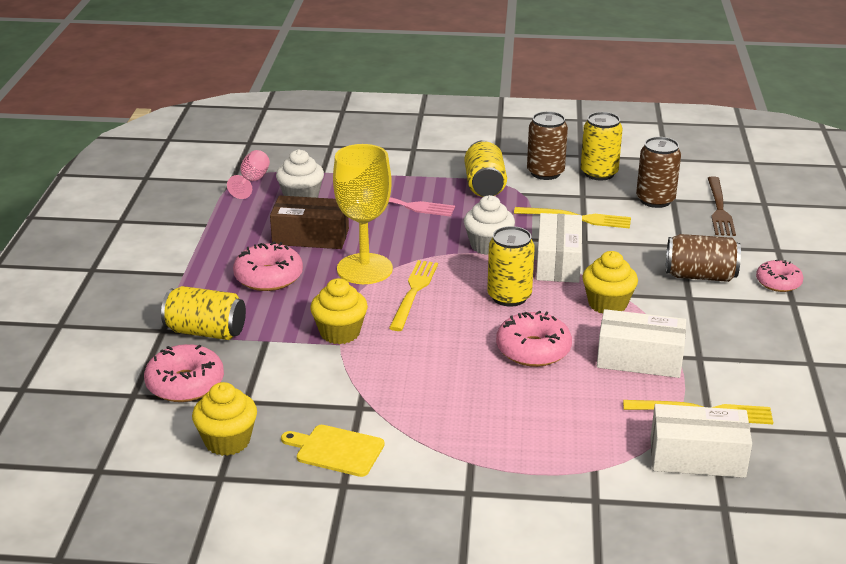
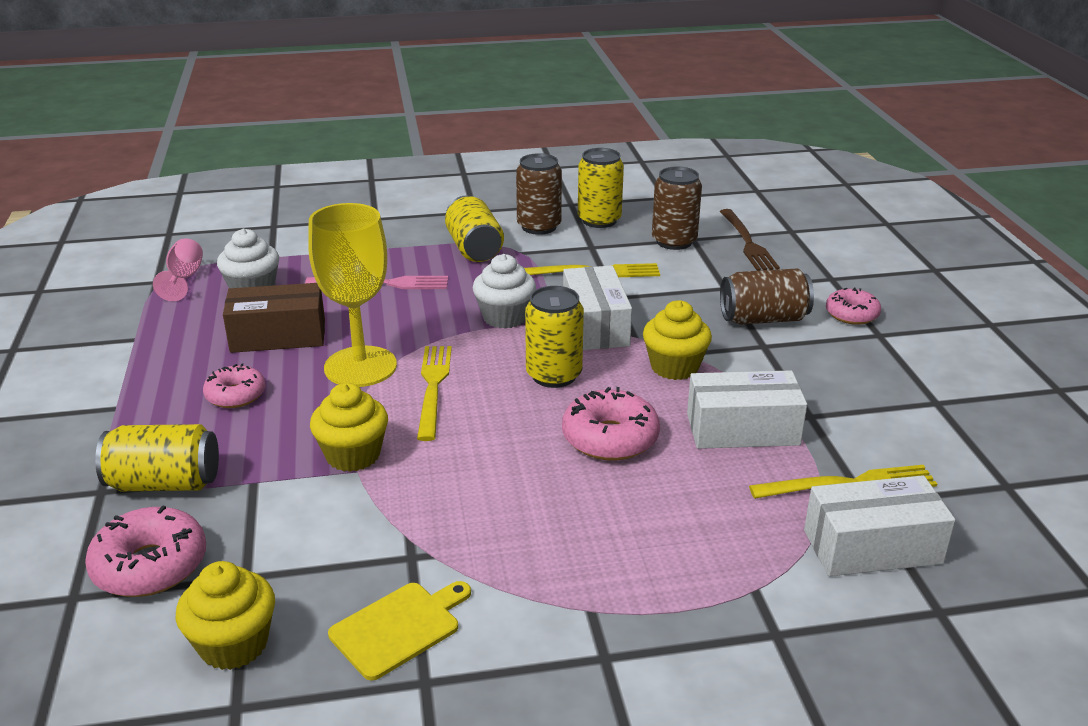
camera: 15 degrees left, 0 degrees up
(268, 277) = (236, 395): pink donut -> pink donut, size x0.66
(336, 450) = (399, 628): yellow cutting board -> yellow cutting board turned 135 degrees clockwise

